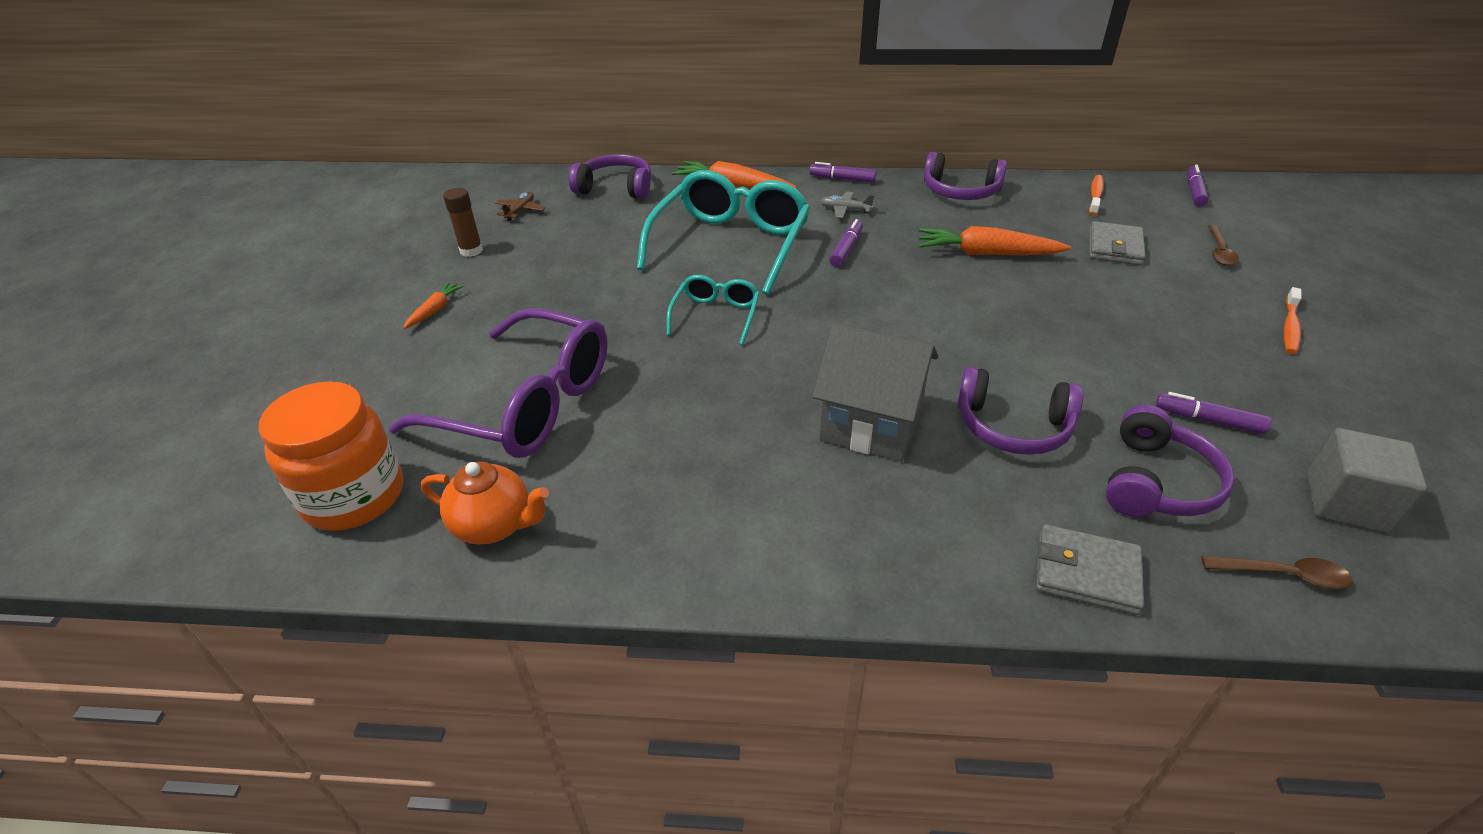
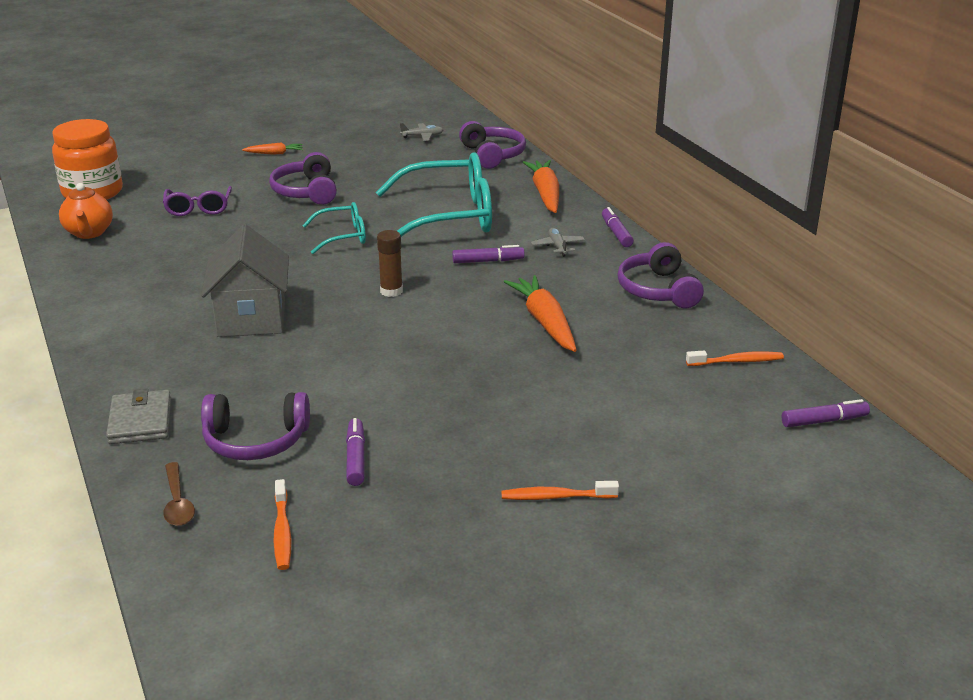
camera: 60 degrees right, 10 degrees down
(471, 251) = (353, 140): brown glue stick -> brown glue stick (391, 291)
(520, 211) = (422, 136): brown plane -> grey plane
(527, 404) = (198, 208): purple glasses -> purple glasses, size x0.51
(1013, 426) = (286, 372): purple headphones -> purple headphones (306, 192)
(1114, 247) = (627, 385): grey wallet -> none
(1219, 252) = (683, 446): brown spoon -> none
(1346, 503) = (282, 532): grey cube -> orange toothbrush

